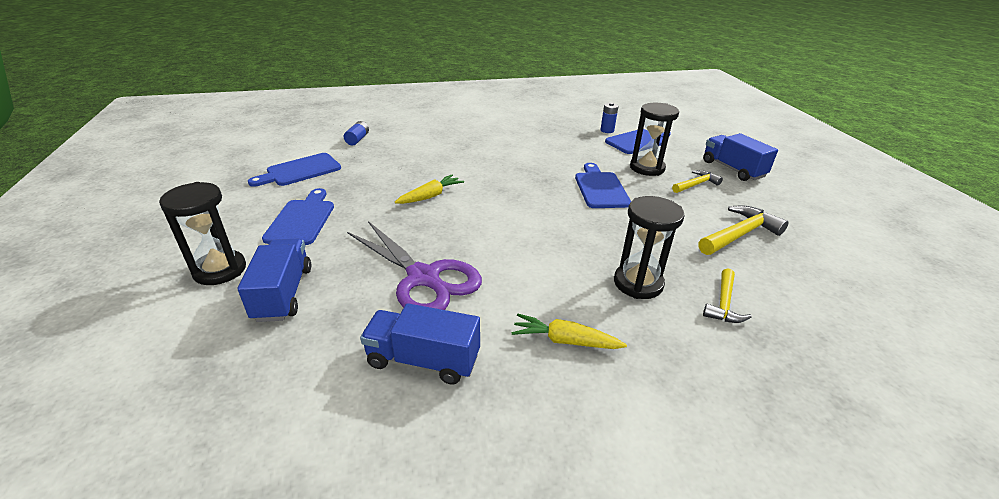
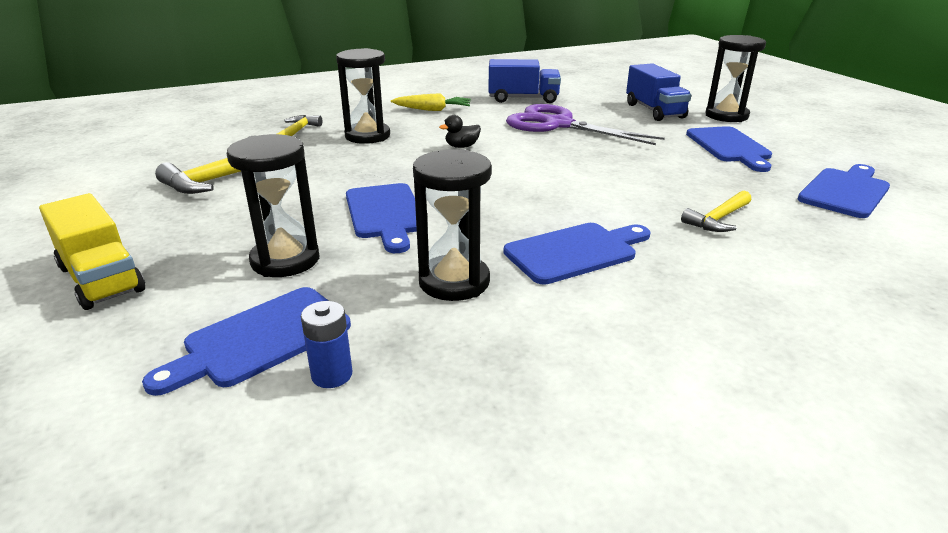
camera: 170 degrees right, 5 degrees down
(357, 139) = (881, 256): blue battery -> none
(430, 196) = (623, 180): yellow carrot -> none
(499, 156) = (575, 252): none -> blue cutting board
(540, 251) = (462, 146): none -> black duck
(562, 151) = (454, 282): none -> black hourglass
(696, 184) = (215, 237): yellow hammer -> yellow hammer (718, 219)
(732, 169) = (101, 279): blue truck -> yellow truck

